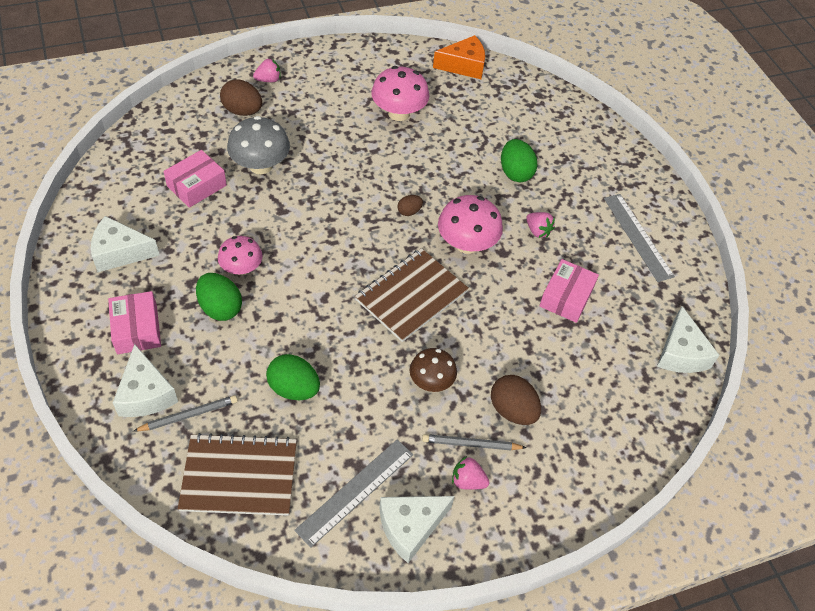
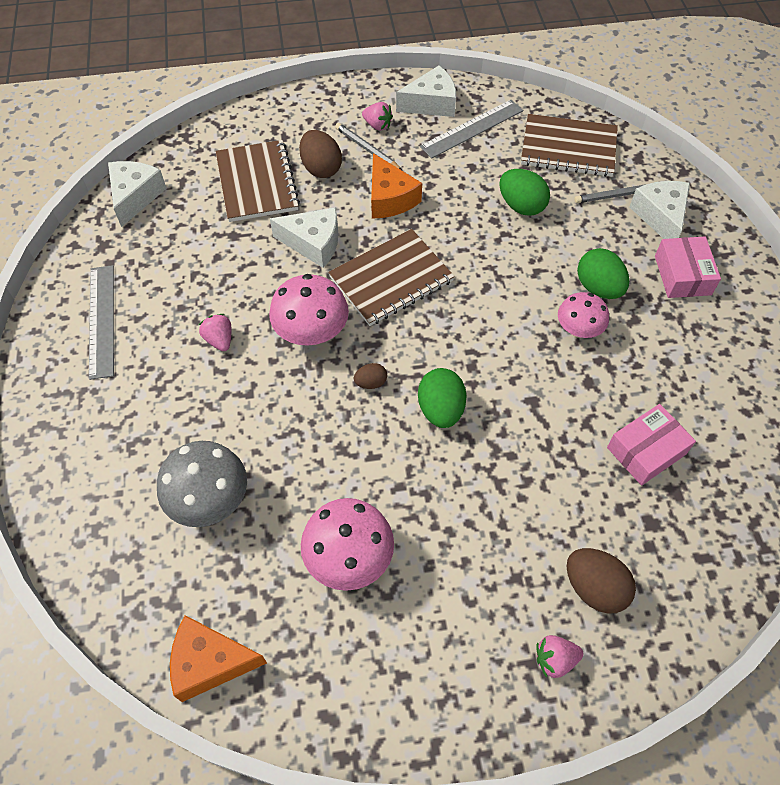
camera: 165 degrees left, 5 degrees up
(120, 252) = (723, 364): white cheese -> white cheese (313, 243)
(260, 165) = (562, 476): grey mushroom -> grey mushroom (210, 500)
(431, 381) = (390, 198): brown mushroom -> orange cheese
(471, 444) = (367, 149): grey pencil -> grey pencil turned 150 degrees counterclockwise
(515, 173) = (212, 427): green egg -> green egg (440, 409)
(566, 297) = (223, 260): pink box -> none
(571, 383) = (257, 183): none -> brown notebook

